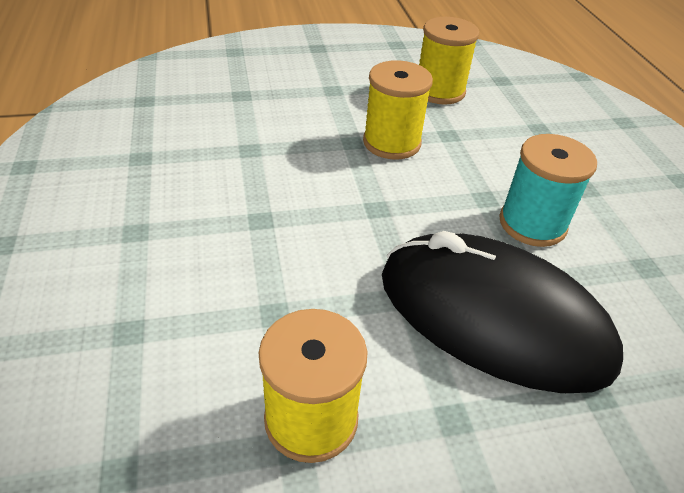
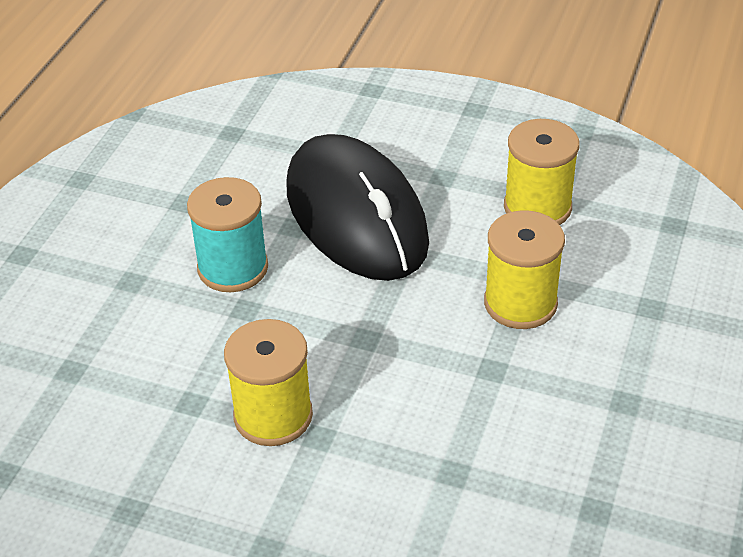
camera: 145 degrees left, 0 degrees up
(439, 91) = (118, 483): yellow spool -> yellow spool (520, 303)

